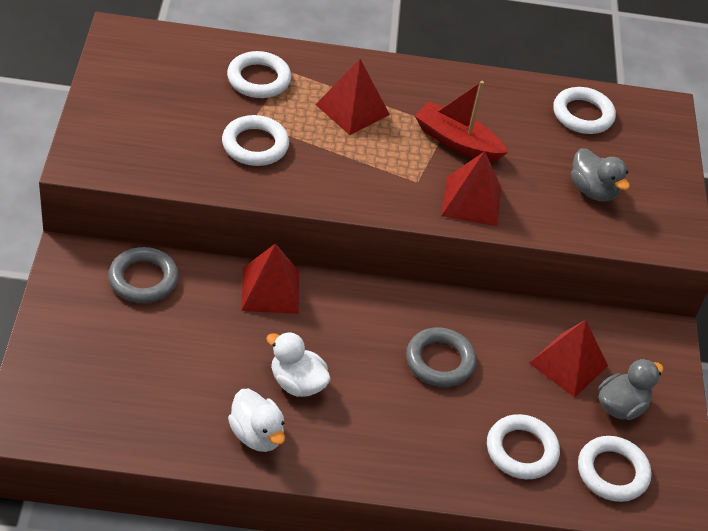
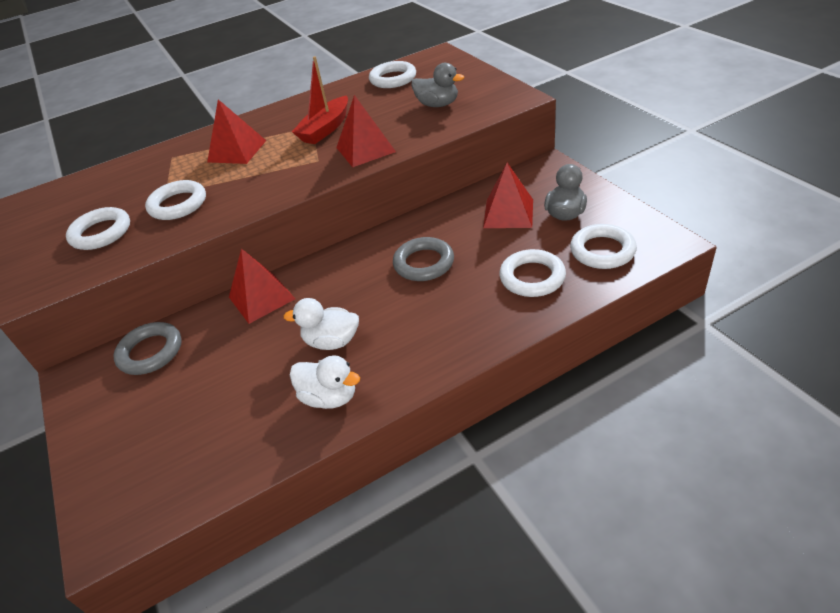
camera: 20 degrees left, 5 degrees down
(258, 79) = (153, 171): white ring -> white ring (101, 233)
(457, 142) = (325, 129): red boat -> red boat turned 60 degrees counterclockwise

